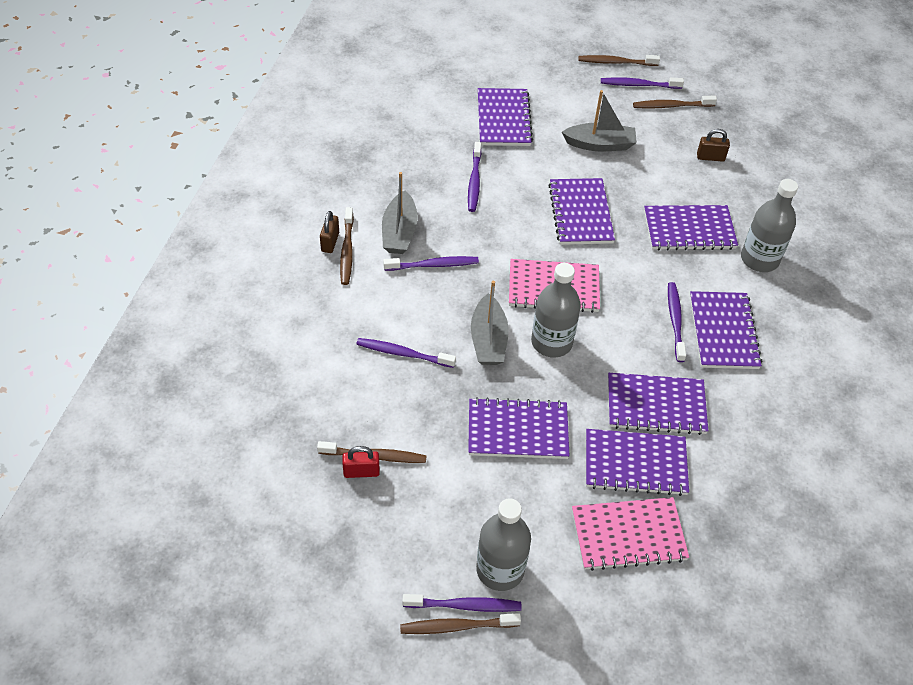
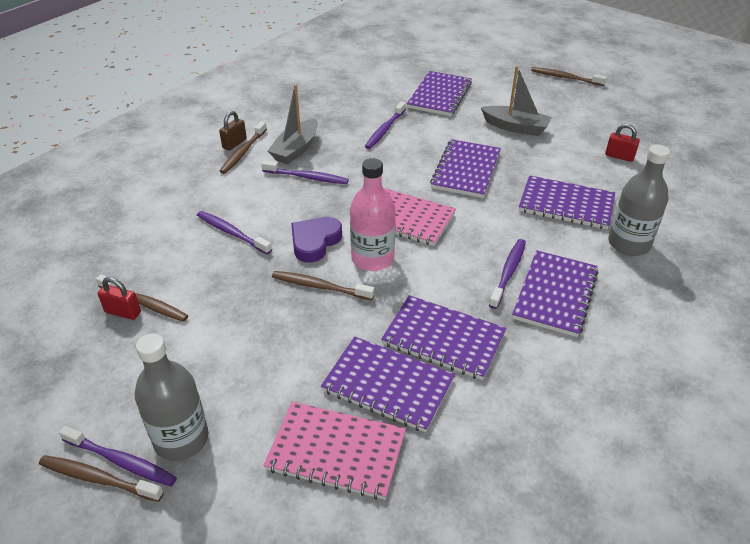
camera: 25 degrees right, 10 degrees down
(488, 340) = (315, 242): grey boat -> purple heart
(517, 430) = (289, 321): purple notebook -> none
(551, 342) = (372, 259): grey bottle -> pink bottle
(639, 85) = (578, 95): purple toothbrush -> none
(672, 106) = (601, 114): brown toothbrush -> brown toothbrush (320, 287)
(710, 157) = (619, 156): brown padlock -> red padlock

